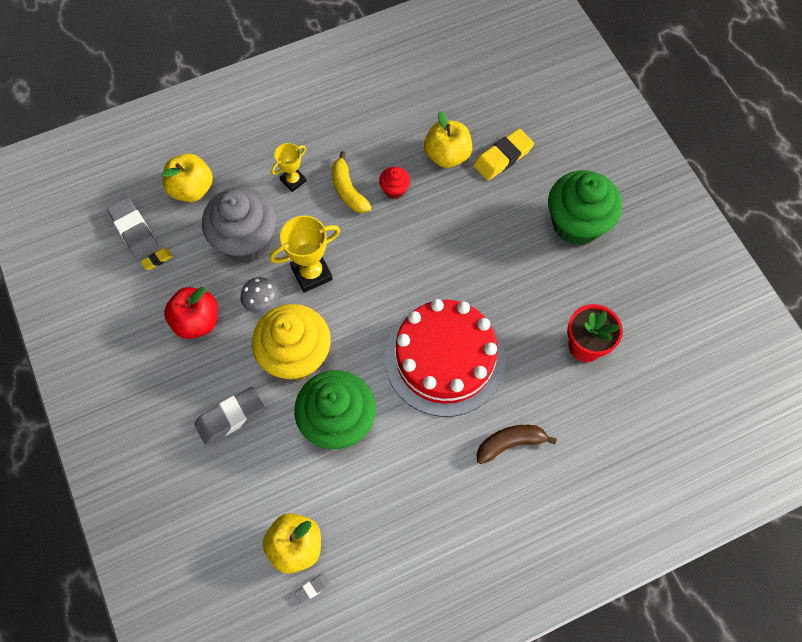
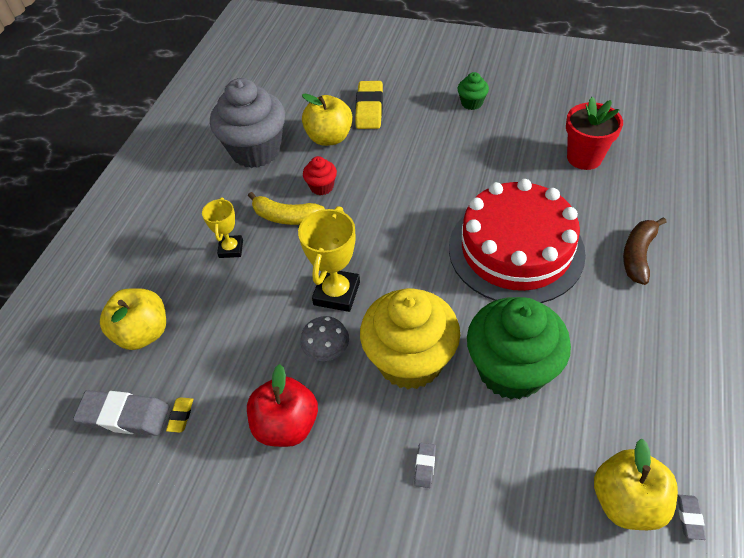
camera: 45 degrees left, 15 degrees down
(230, 417) = (424, 466): grey eraser -> grey eraser, size x0.46
(246, 241) = (248, 323): grey cupcake -> grey cupcake (256, 151)
(576, 224) = (471, 103): green cupcake -> green cupcake, size x0.44

